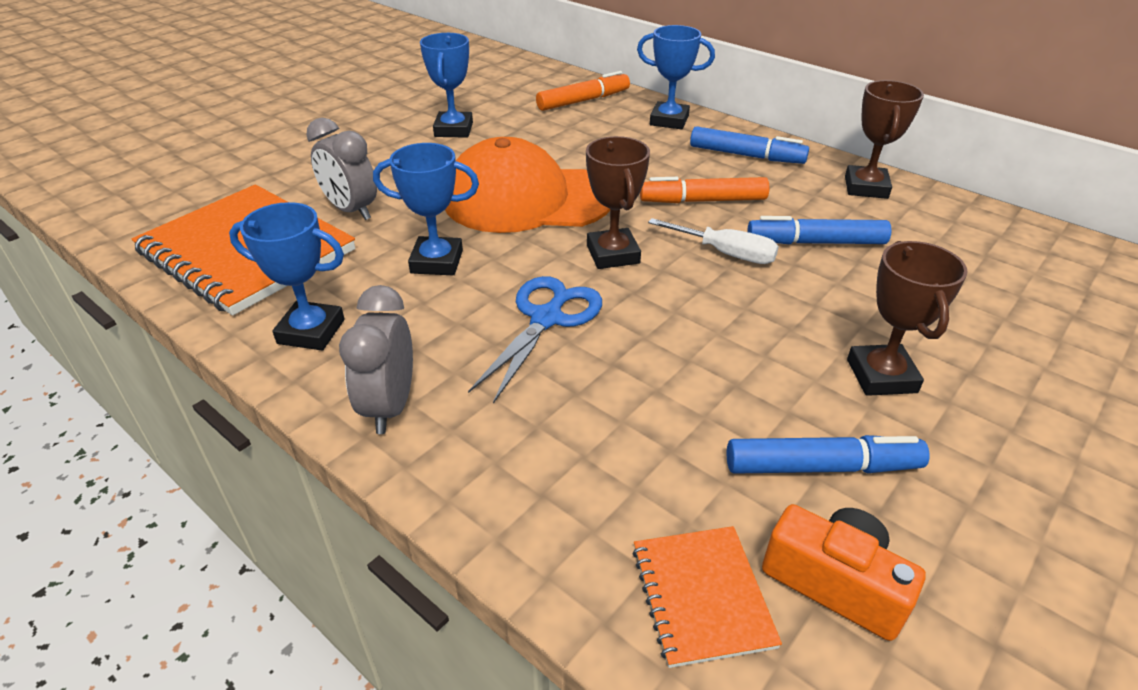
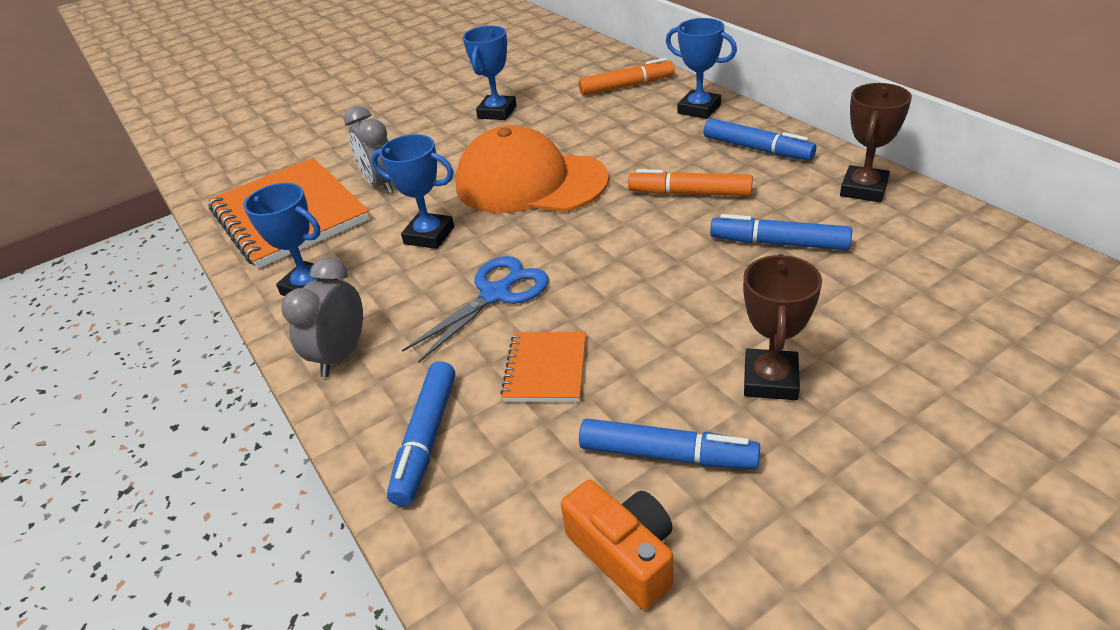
camera: 20 degrees right, 0 degrees up
(544, 489) = (426, 438): none -> blue marker
(613, 254) = (580, 240): brown trophy -> none
(701, 596) = (508, 544): orange notebook -> orange notebook (545, 369)
(725, 253) = (684, 247): white screwdriver -> none

